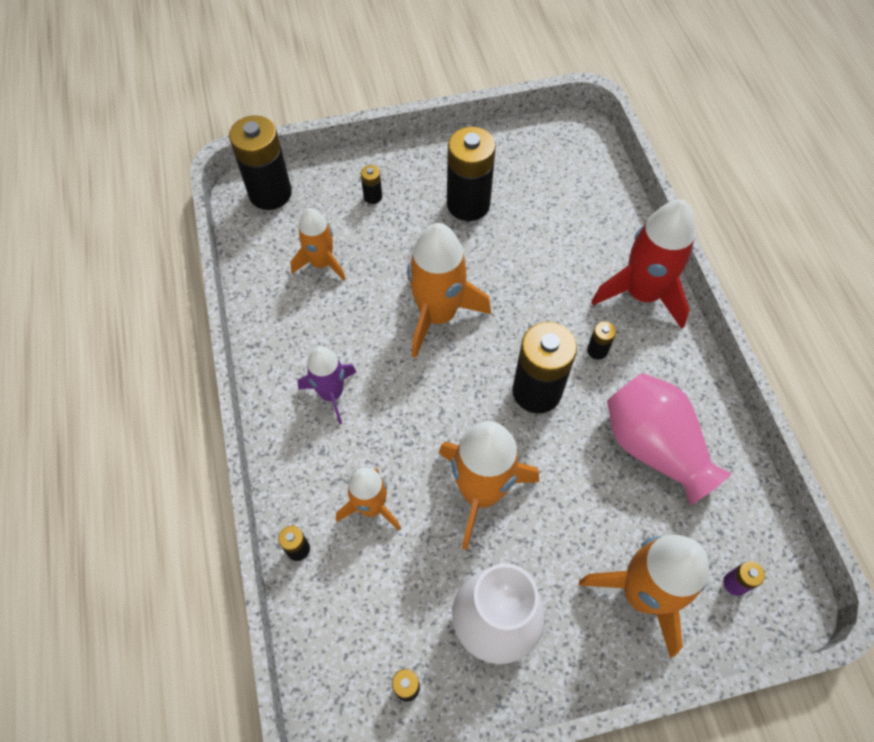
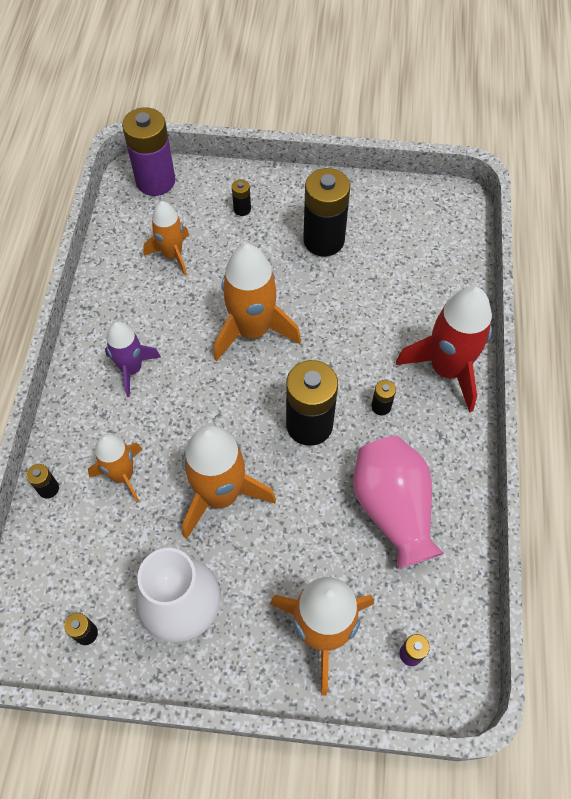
camera: 20 degrees right, 0 degrees up
(270, 193) = (155, 181): black battery -> purple battery

